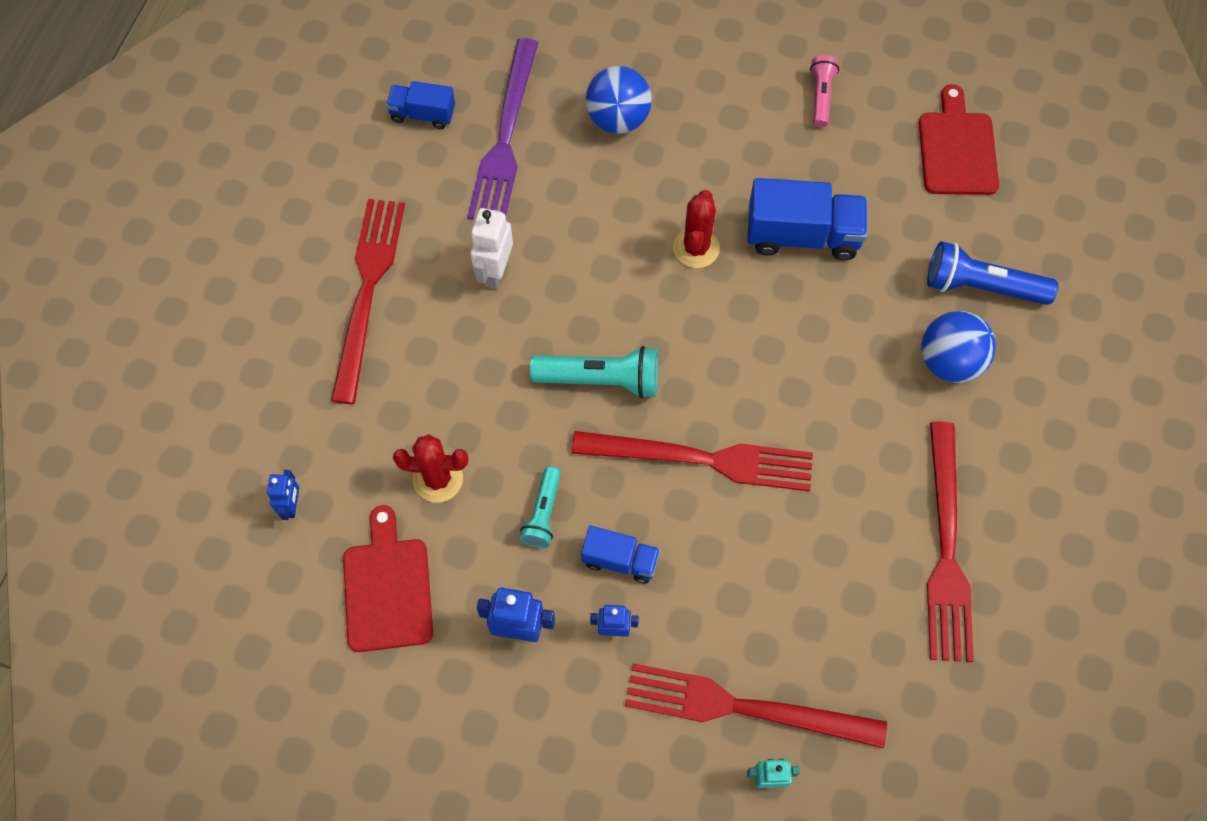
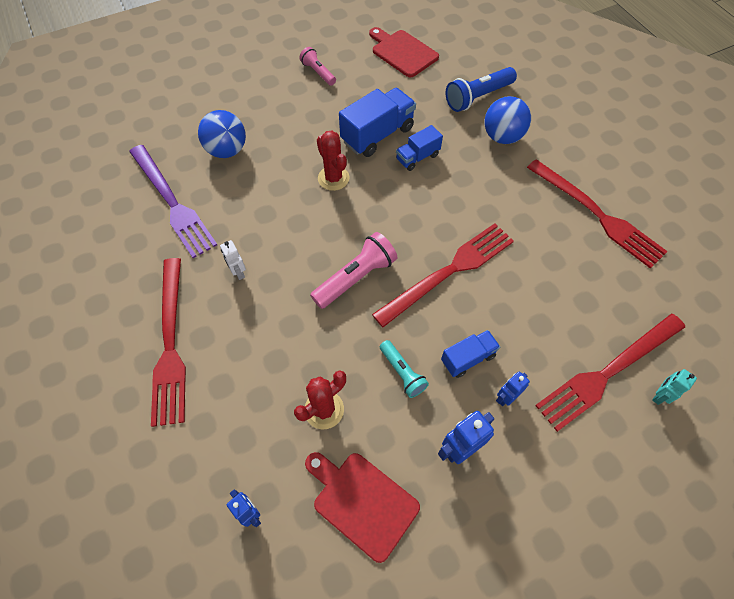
camera: 45 degrees left, 5 degrees down
(368, 291) = (170, 344): red fork -> red fork turned 150 degrees counterclockwise
(423, 114) = (109, 226): blue truck -> blue truck (417, 157)
(495, 272) = (238, 272): white robot -> white robot, size x0.64
(600, 379) = (355, 278): turquoise flashlight -> pink flashlight

